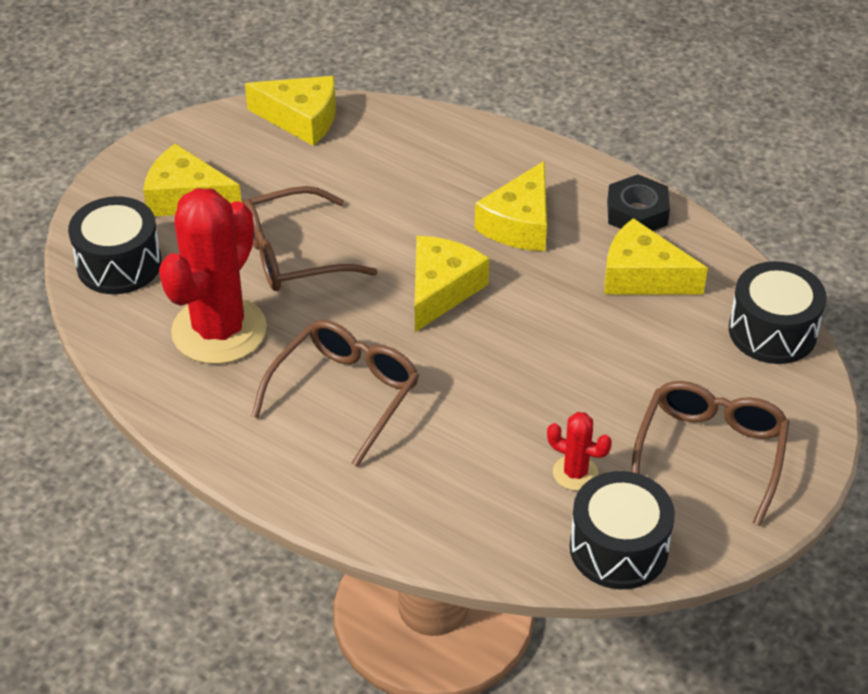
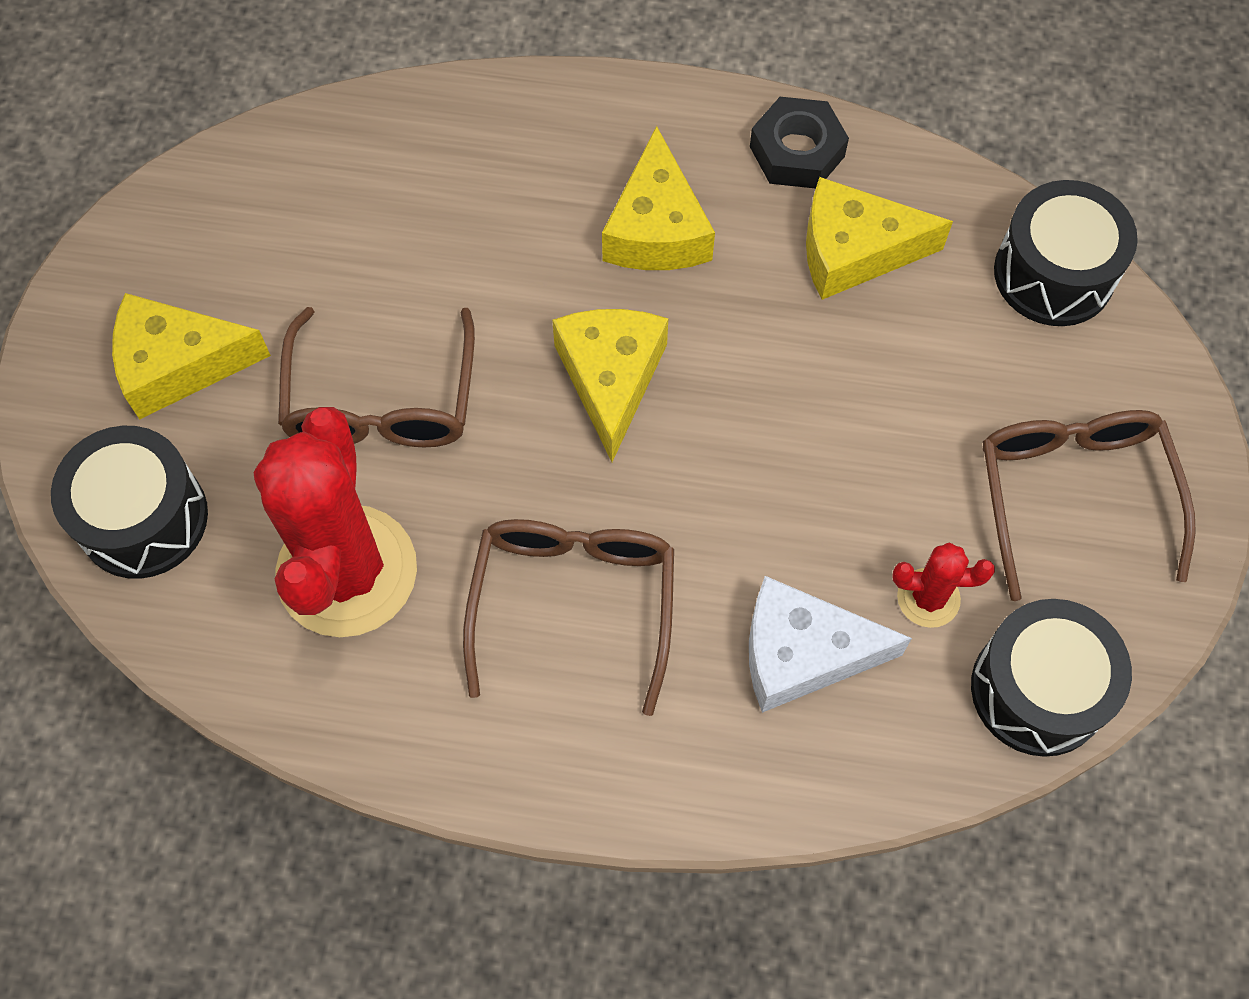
camera: 25 degrees left, 20 degrees up
(293, 254) = (381, 401): brown glasses -> brown glasses turned 45 degrees counterclockwise
(301, 119) = (269, 166): yellow cheese -> none
(473, 472) = (803, 653): none -> white cheese

